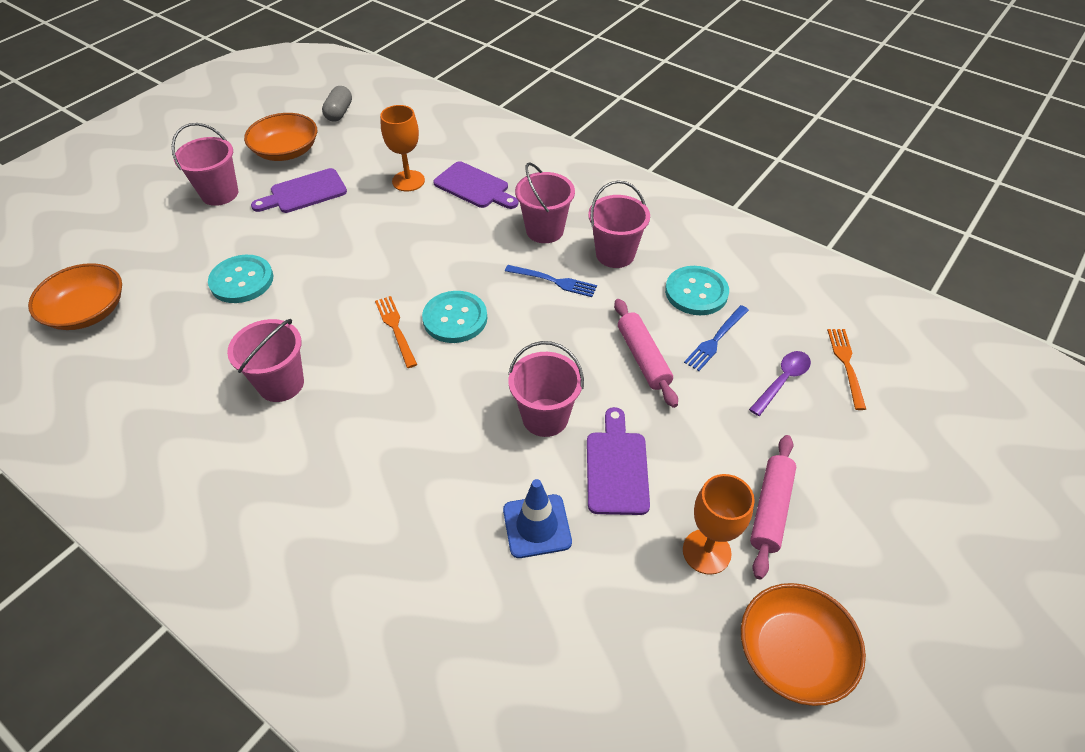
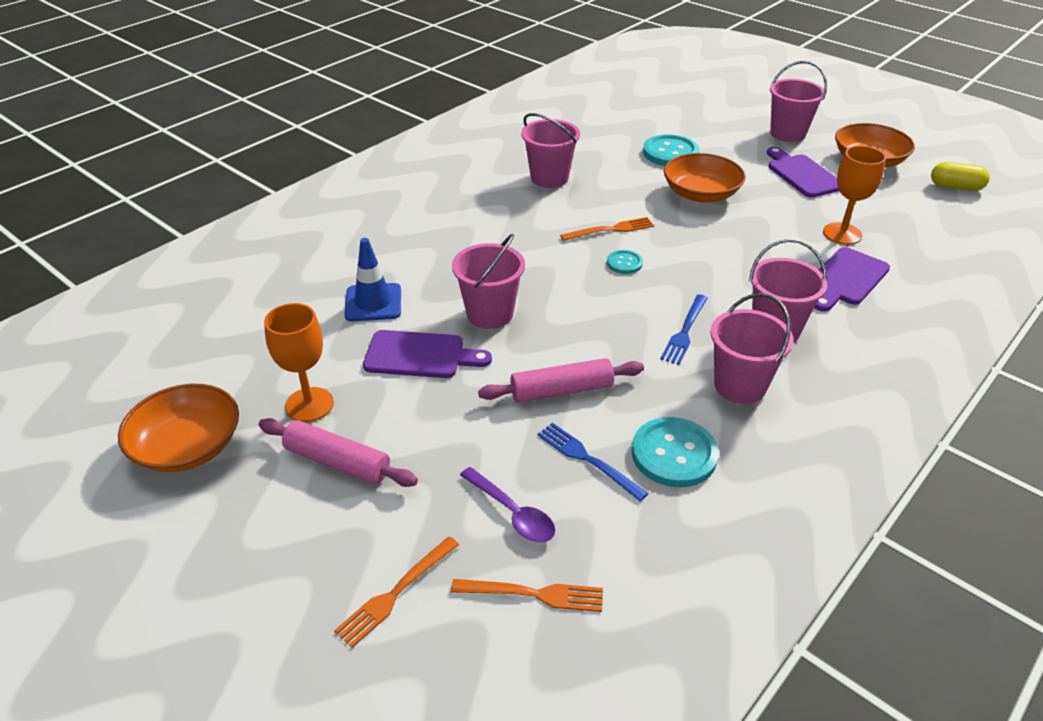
camera: 95 degrees right, 10 degrees down
(87, 311) = (631, 97): orange bowl -> orange bowl (701, 194)
(339, 113) = (955, 187): grey capsule -> yellow capsule
(455, 318) = (624, 263): turquoise button -> turquoise button, size x0.54
(879, 443) = (395, 593): none -> orange fork

